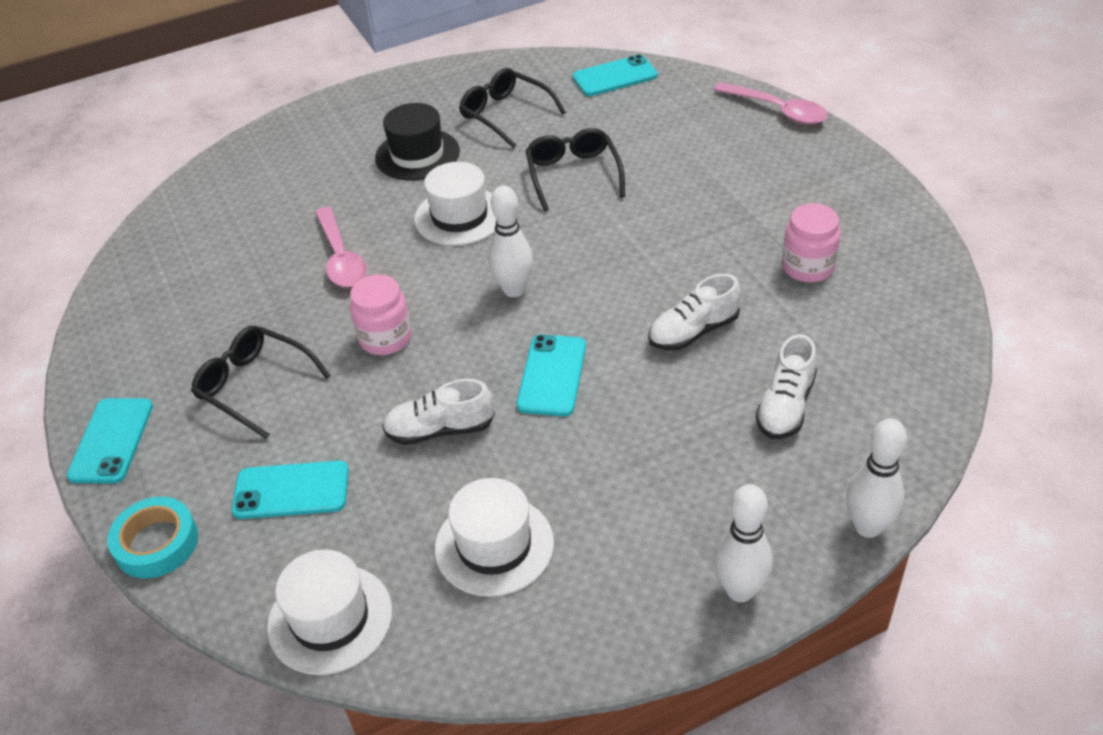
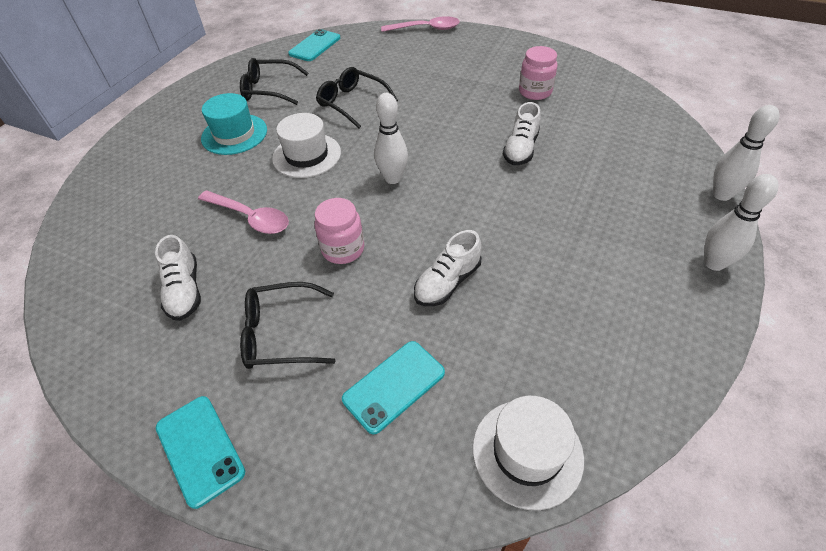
camera: 40 degrees left, 5 degrees up
(156, 543) = (332, 500): turquoise tape -> none
(417, 155) = (234, 134): black hat -> turquoise hat
(494, 545) = (566, 328): white hat -> none
(552, 375) = (475, 212): turquoise phone -> none
(785, 406) = (611, 160): white shoe -> white shoe (185, 291)

